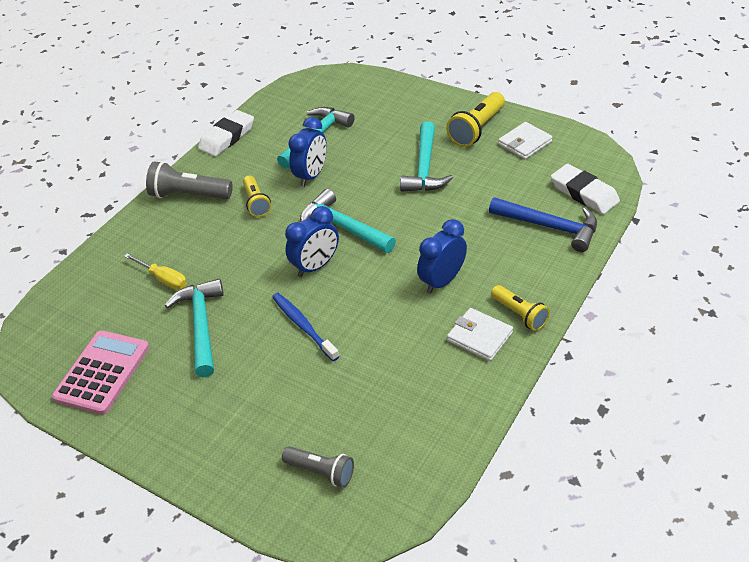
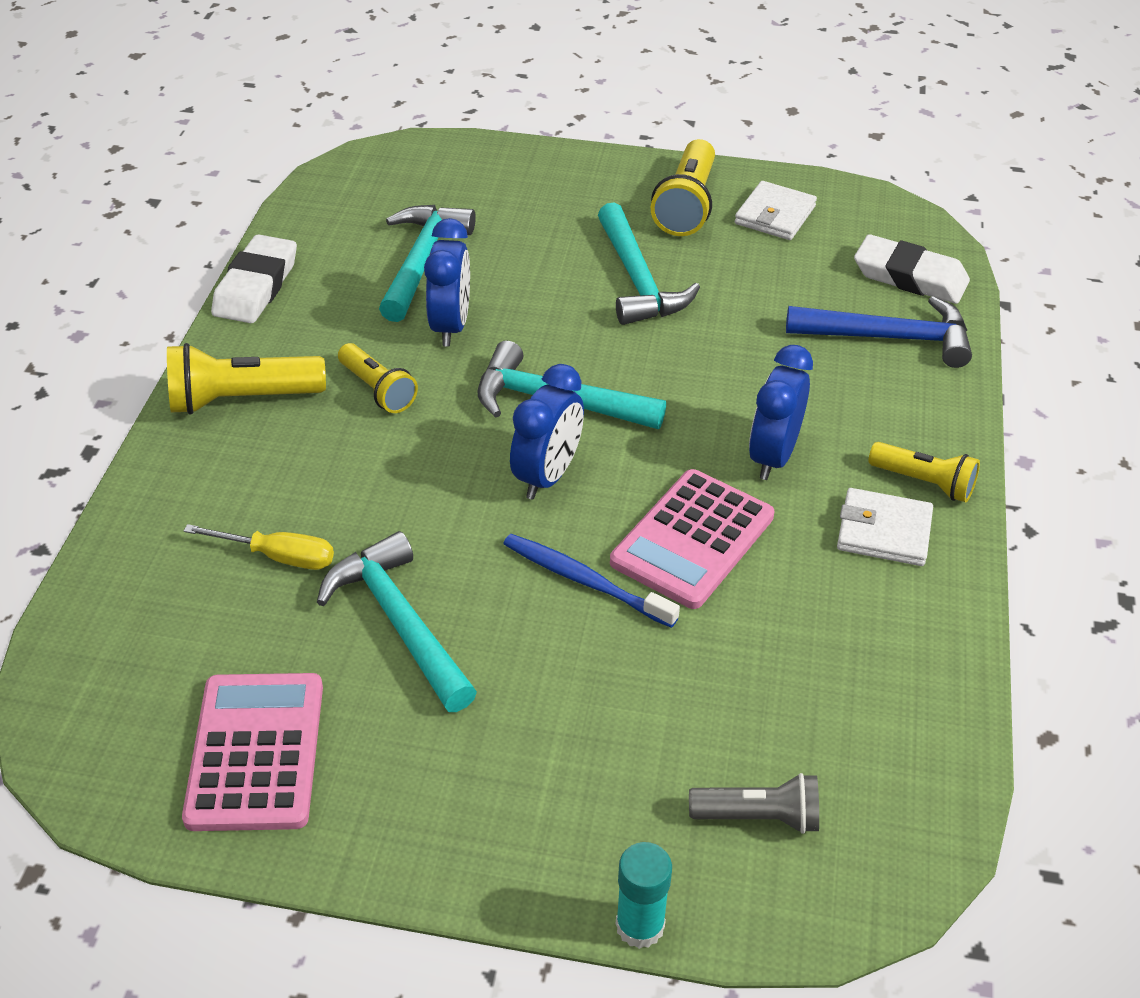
camera: 25 degrees left, 0 degrees up
(189, 195) = (242, 399): grey flashlight -> yellow flashlight
(230, 508) = (640, 925): none -> turquoise glue stick
(372, 317) = (693, 539): none -> pink calculator

